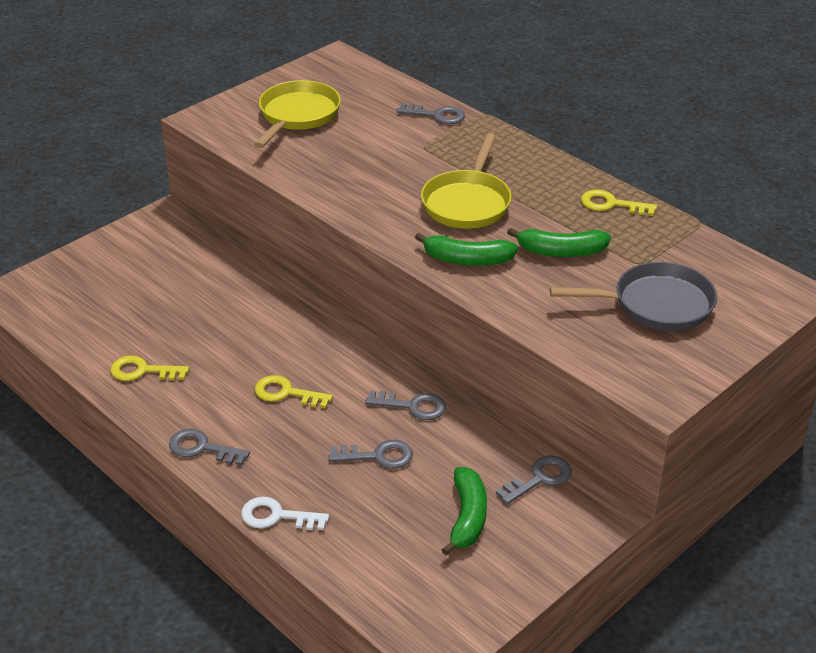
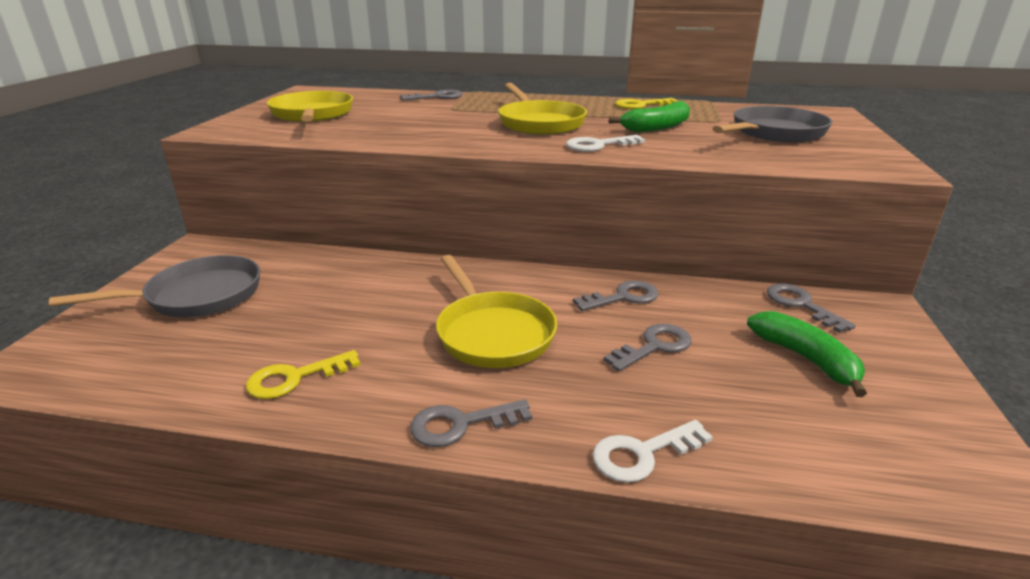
camera: 35 degrees left, 10 degrees down
(134, 271) = (197, 296): none -> grey pan
(286, 393) = (492, 333): yellow key -> yellow pan
(467, 260) = (598, 145): green banana -> white key
(539, 479) = (801, 305): grey key -> grey key turned 45 degrees counterclockwise

